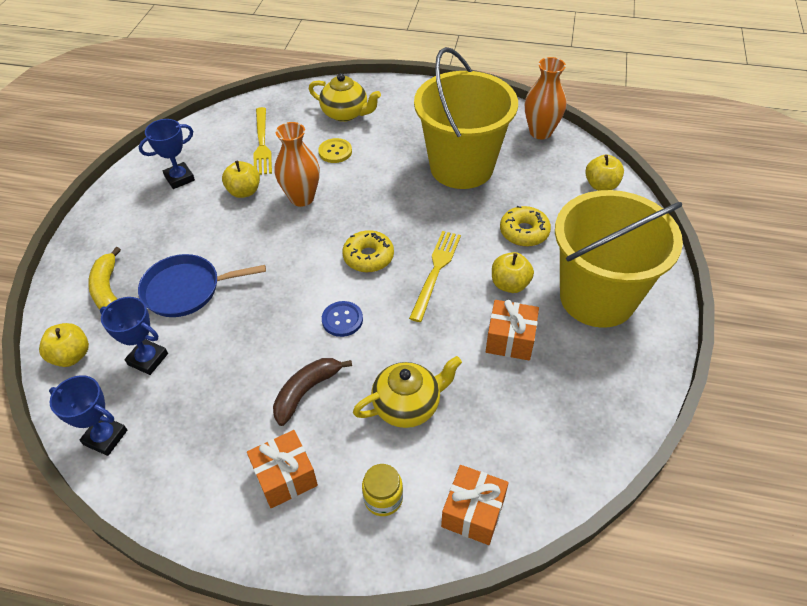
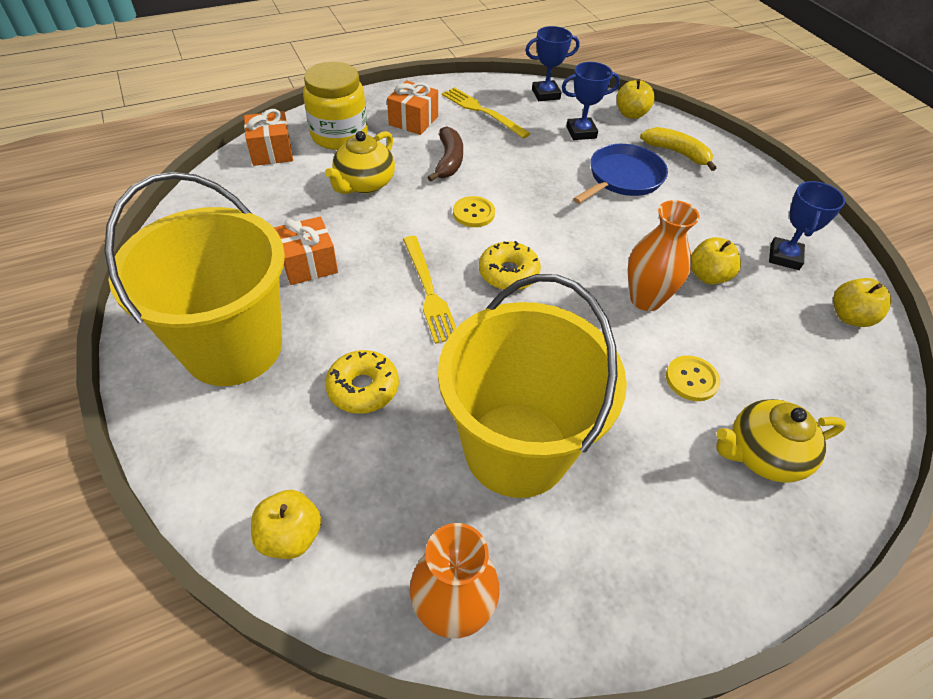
camera: 140 degrees right, 0 degrees up
(262, 143) = (781, 342): yellow fork -> yellow fork (482, 111)
(342, 320) = (473, 213): blue button -> yellow button
(383, 498) = (339, 135): yellow jar -> yellow jar, size x1.90
(510, 284) = (341, 315): yellow apple -> yellow apple (850, 317)

